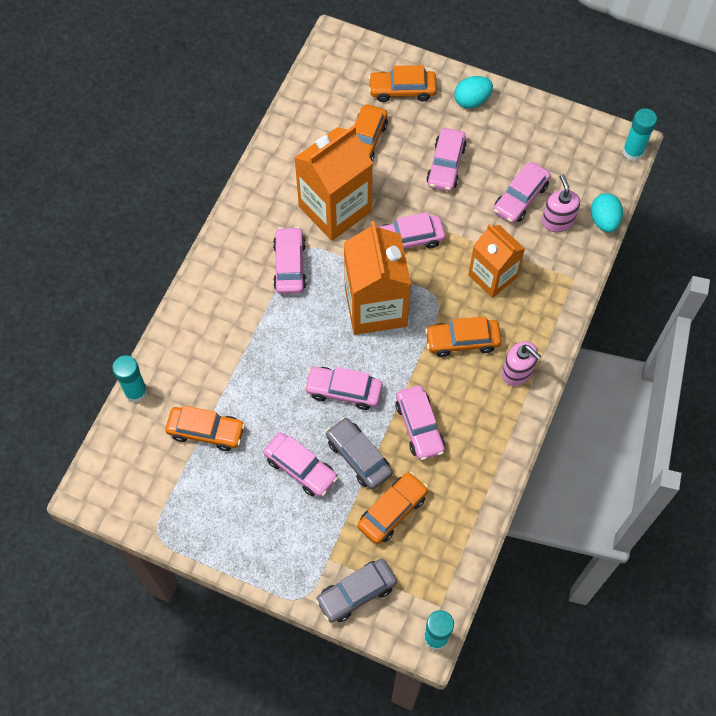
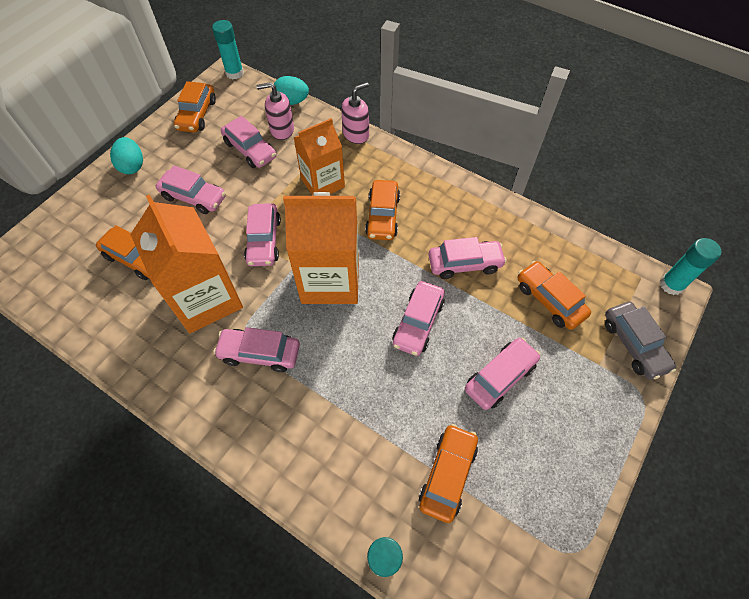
camera: 80 degrees left, 5 degrees down
(358, 457) = (491, 320): grey car -> none
(402, 90) = (92, 218): orange car -> orange car (197, 115)
(517, 372) = (421, 182): pink soap dispenser -> pink soap dispenser (356, 134)

